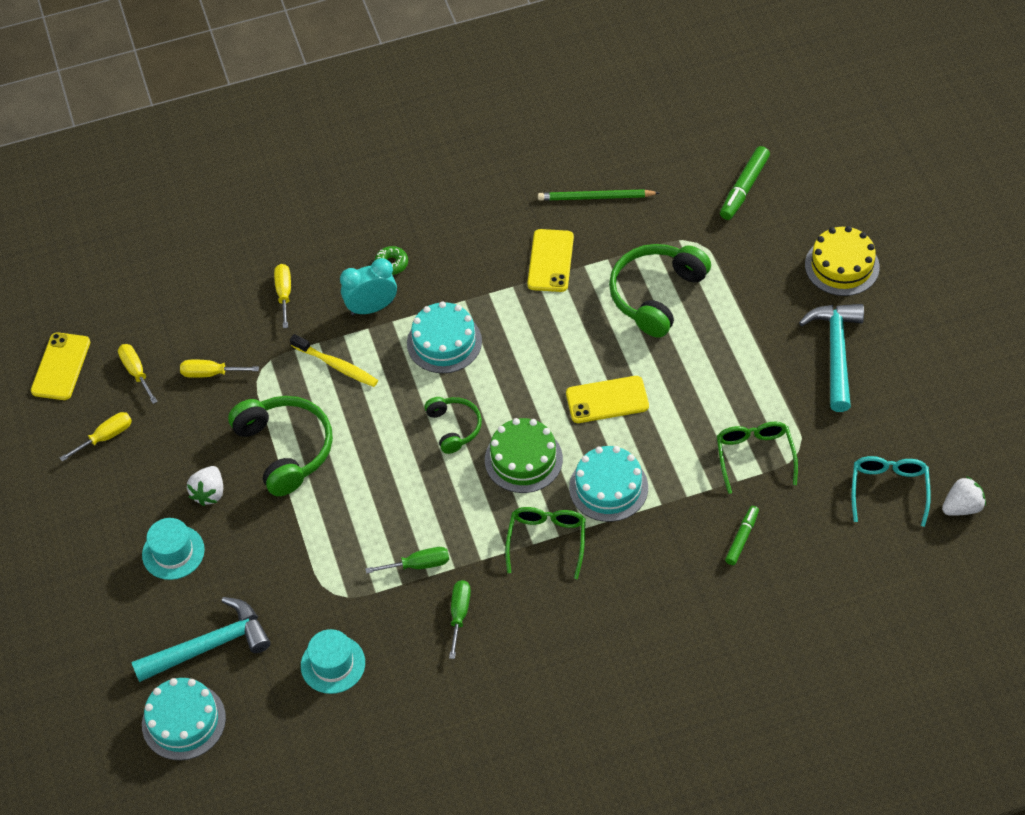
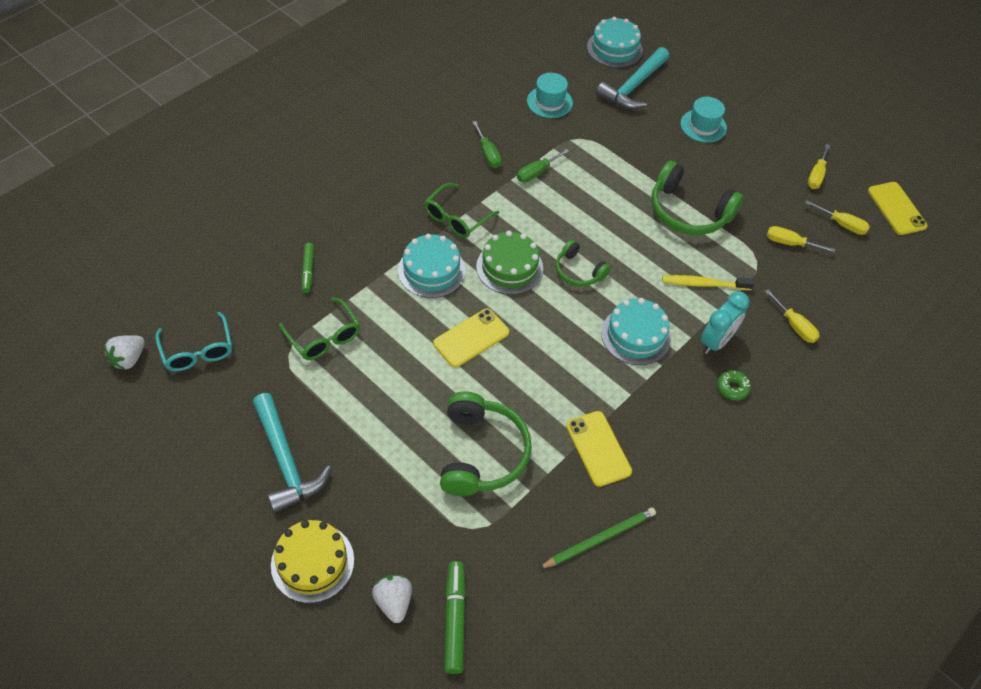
camera: 145 degrees right, 0 degrees up
(209, 493) = (713, 166): white strawberry -> white strawberry (394, 601)
(210, 373) = (789, 243): yellow screwdriver -> yellow screwdriver turned 135 degrees counterclockwise
(547, 540) = (456, 218): green glasses -> green glasses turned 60 degrees clockwise

